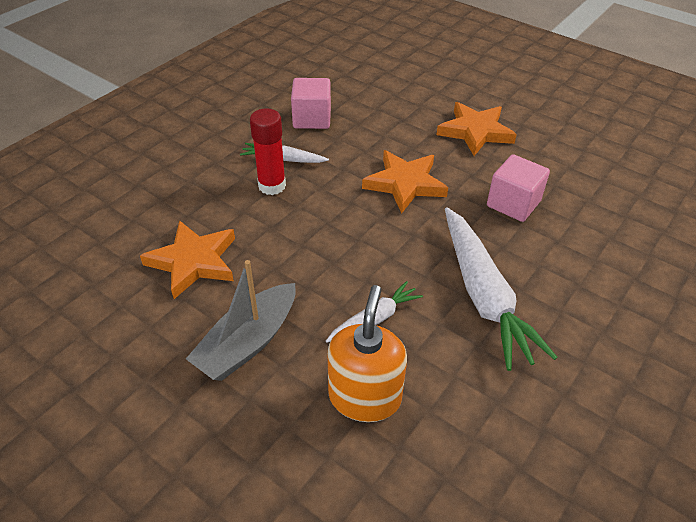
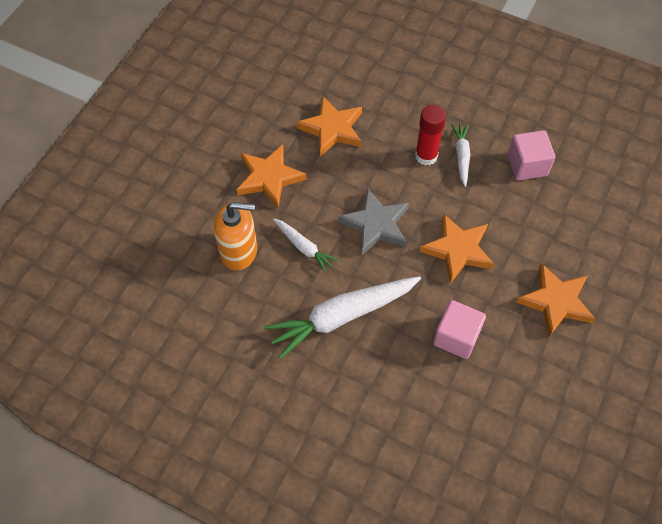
camera: 80 degrees right, 15 degrees up
(248, 342) = (269, 178): grey boat -> orange star
(356, 243) = (376, 225): none -> grey star

